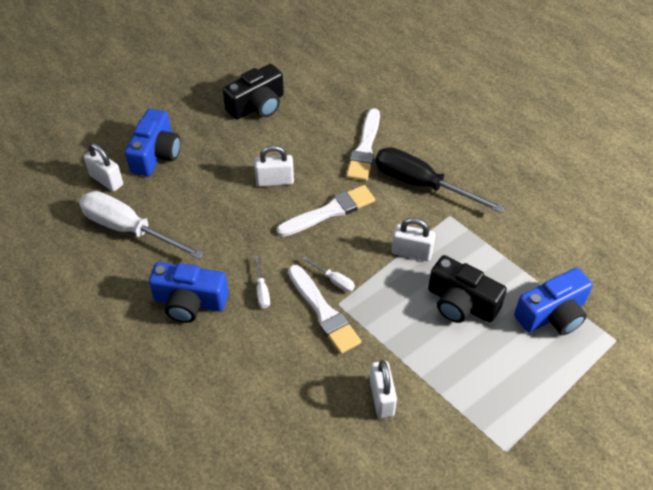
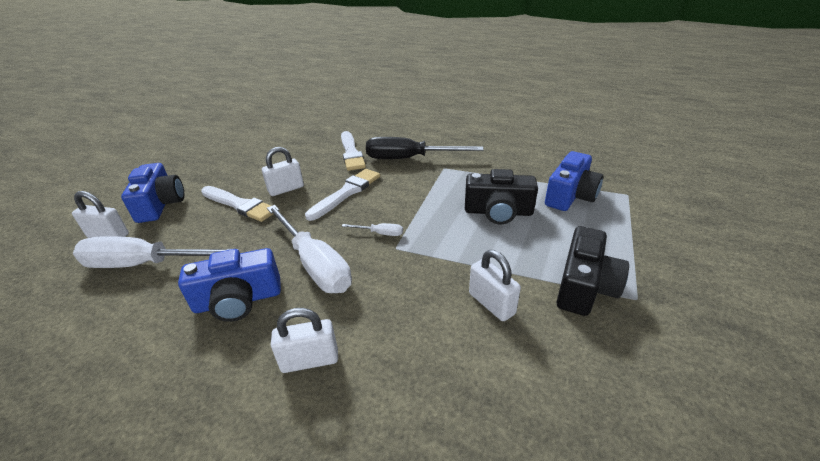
camera: 25 degrees left, 15 degrees down
(257, 105) = (248, 154): black camera -> black camera (584, 286)
(262, 291) = (314, 264): white screwdriver -> white screwdriver, size x2.40
(324, 312) = (386, 258): white brush -> white brush (239, 205)
(411, 252) = (432, 196): white padlock -> white padlock (310, 360)

